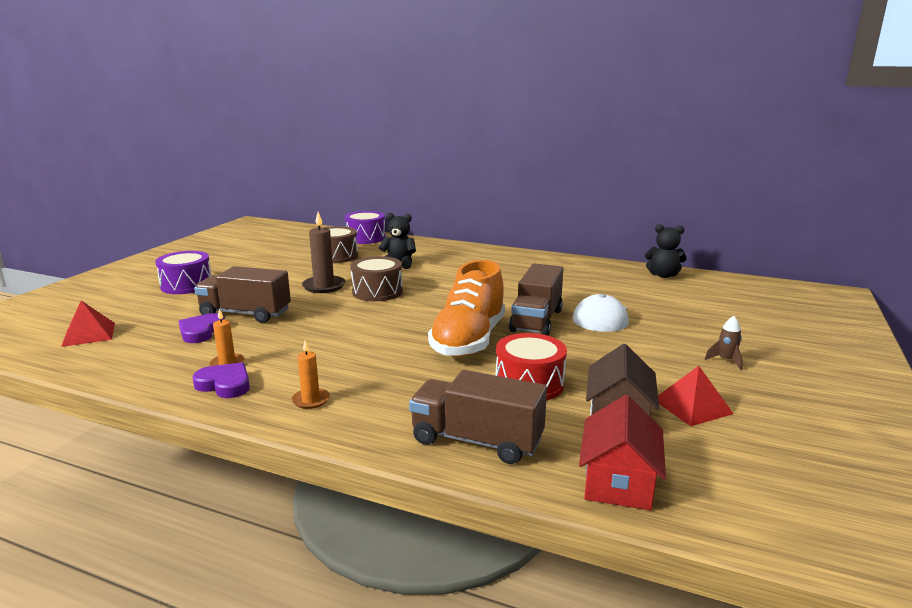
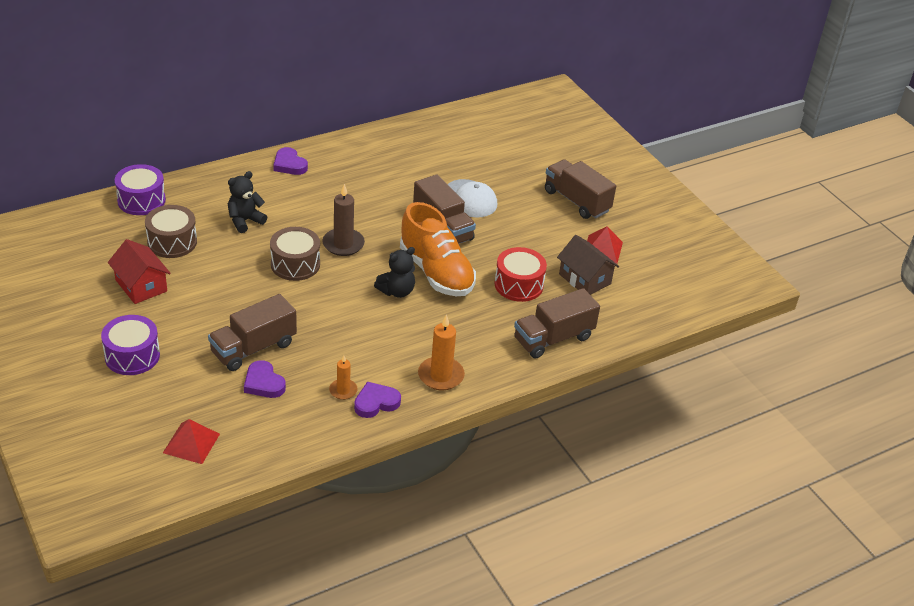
camera: 55 degrees left, 20 degrees up
(311, 400) = (441, 376): orange candle -> orange candle, size x1.68
(324, 286) = (244, 284): brown candle -> brown candle (343, 244)
(490, 254) = (289, 164): none -> purple heart
(618, 481) = (631, 317): red house -> red house (141, 285)
(663, 275) = (443, 125): black teddy bear -> black teddy bear (397, 291)
(725, 361) = (576, 201): brown rocket -> brown truck

